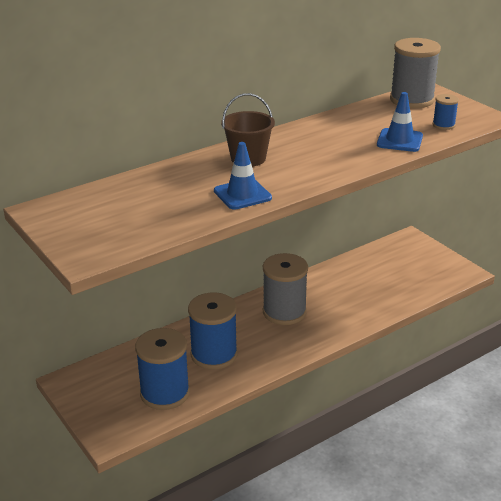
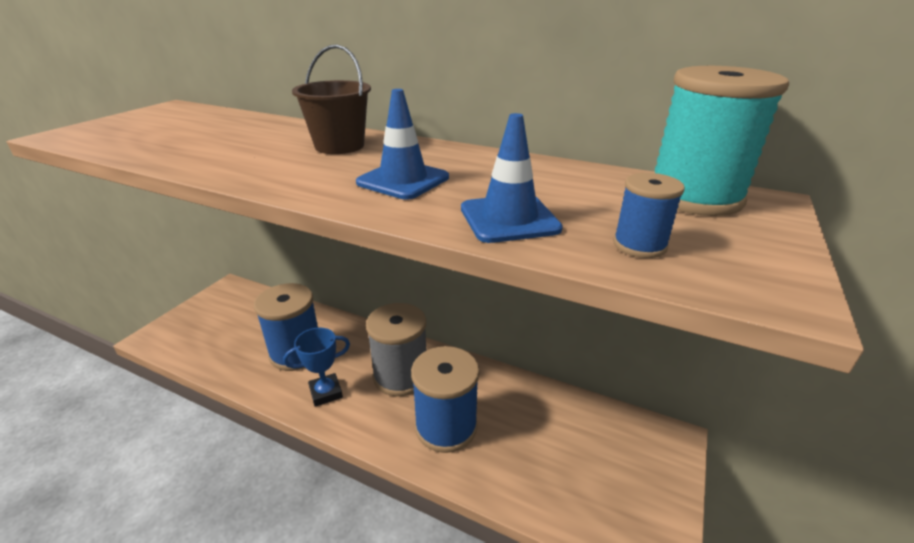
camera: 60 degrees right, 0 degrees up
(165, 393) = (223, 345): blue spool -> blue spool (446, 427)
(242, 194) = (229, 161): blue traffic cone -> blue traffic cone (403, 180)
(273, 348) = (326, 392): none -> blue trophy
(412, 100) = (694, 197): grey spool -> turquoise spool

